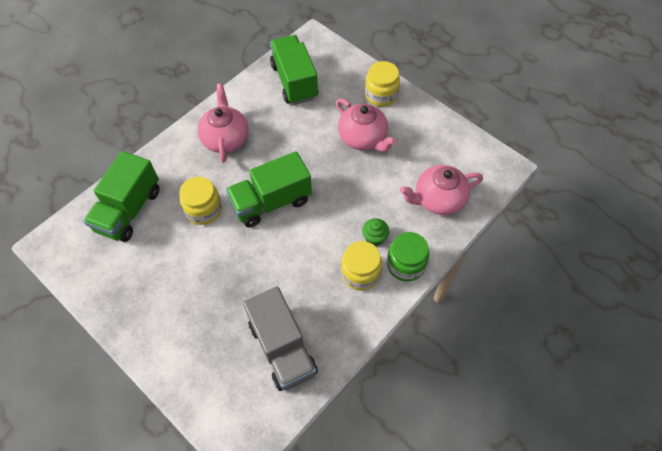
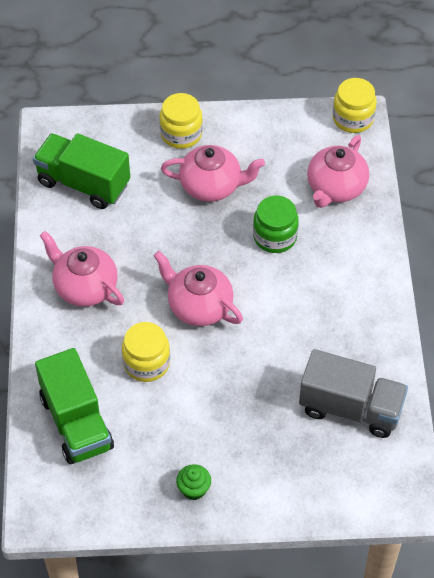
camera: 45 degrees left, 5 degrees down
(271, 202) = (199, 306): green truck -> pink teapot
(360, 273) = (343, 299): yellow jar -> yellow jar (353, 118)
(374, 238) = (321, 262): green cupcake -> green cupcake (194, 489)
(405, 264) = (370, 262): green jar -> green jar (275, 237)

